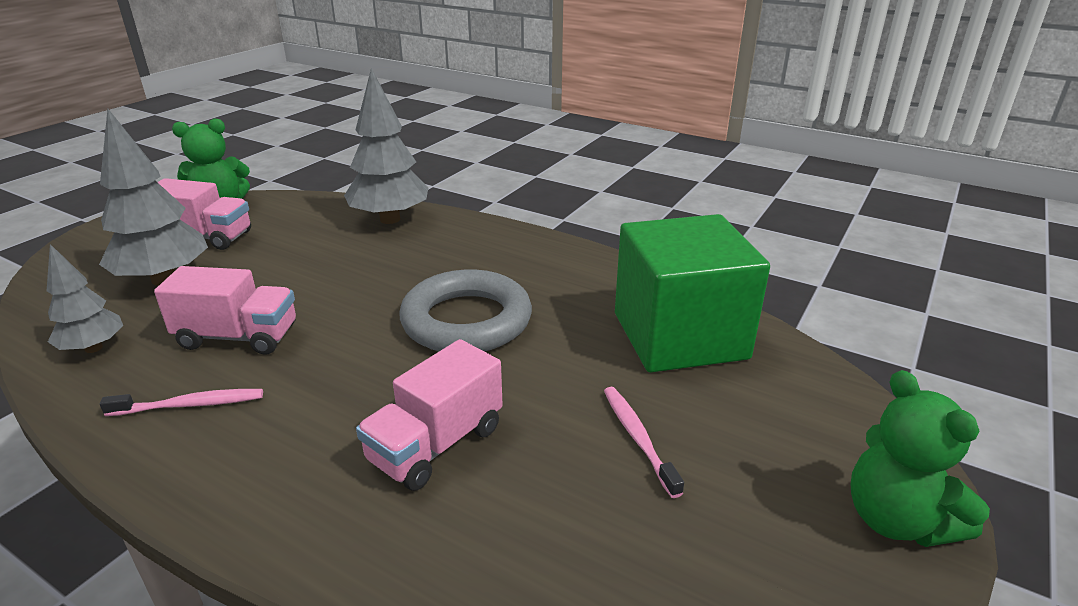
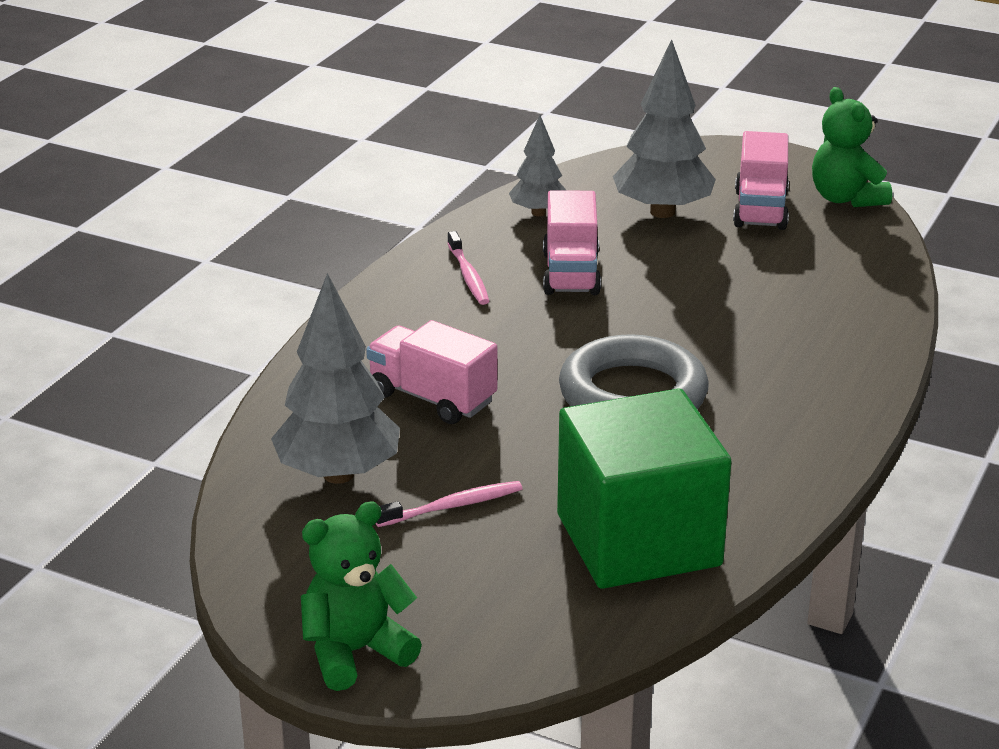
camera: 85 degrees right, 0 degrees up
(390, 219) = (860, 314): grey tree -> grey tree (338, 474)

